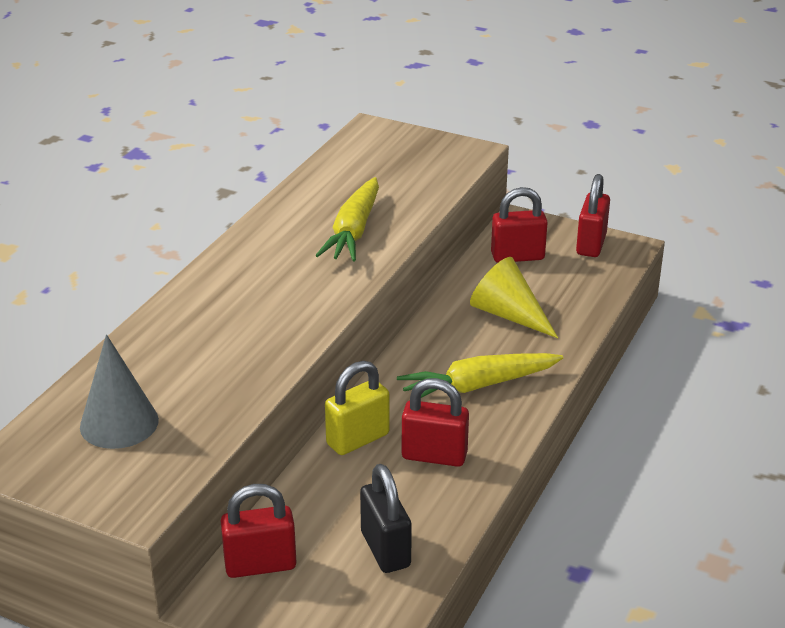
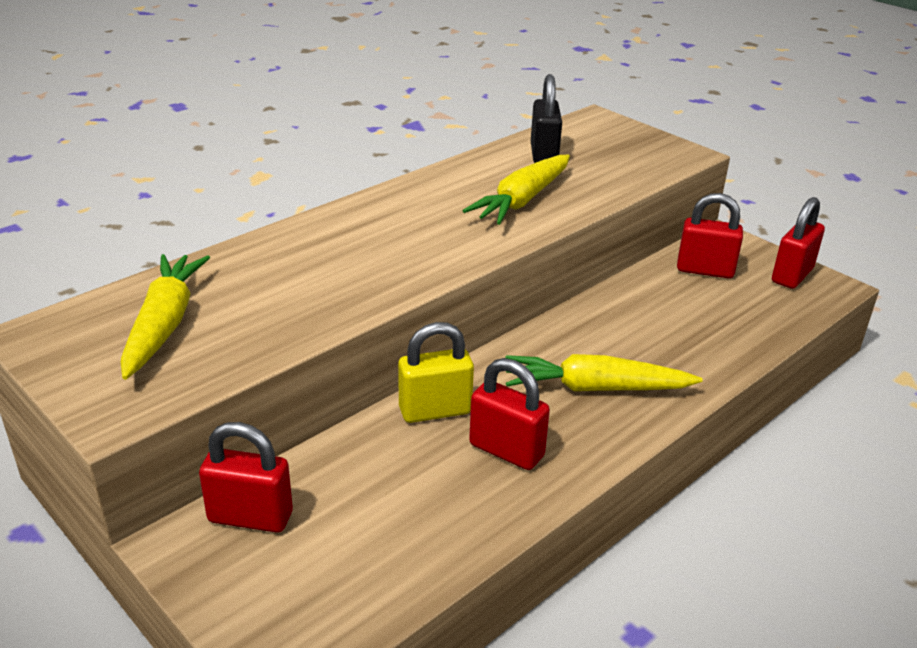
camera: 20 degrees right, 0 degrees up
(119, 423) = (164, 324): grey cone -> yellow carrot
(385, 549) = (392, 541): black padlock -> black padlock (543, 155)
(508, 314) = (666, 324): yellow cone -> none

